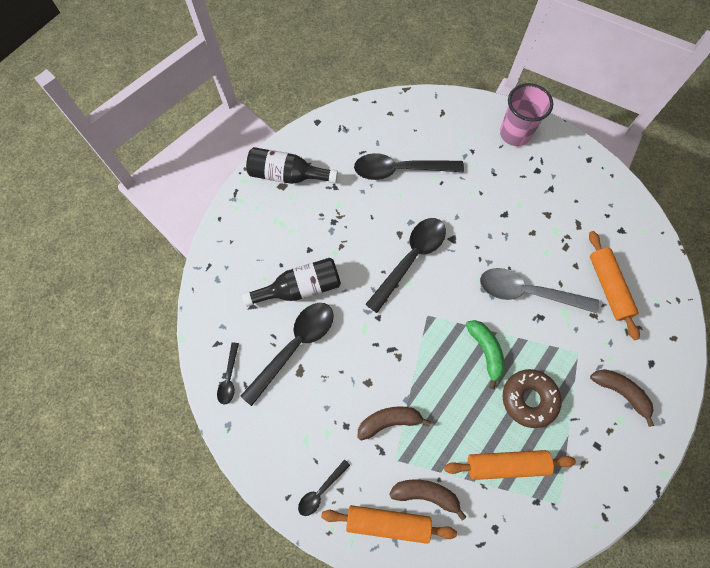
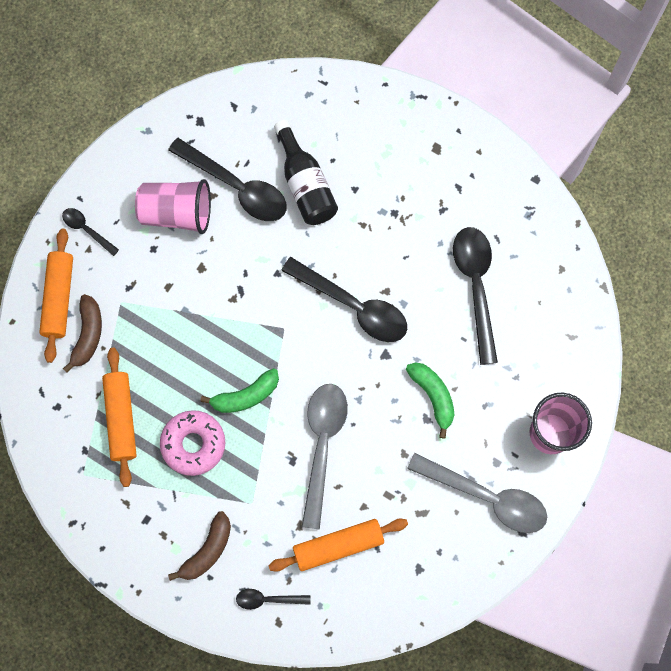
camera: 85 degrees right, 5 degrees up
(229, 378) = (197, 124): black spoon -> black spoon (267, 599)
(287, 175) = (452, 152): black bottle -> none
(314, 401) = (177, 213): none -> pink cup
(389, 421) = (160, 293): brown banana -> none
(487, 208) = (433, 396): none -> green banana
(529, 399) = (193, 444): brown donut -> pink donut
(564, 179) = (487, 497): none -> grey spoon

